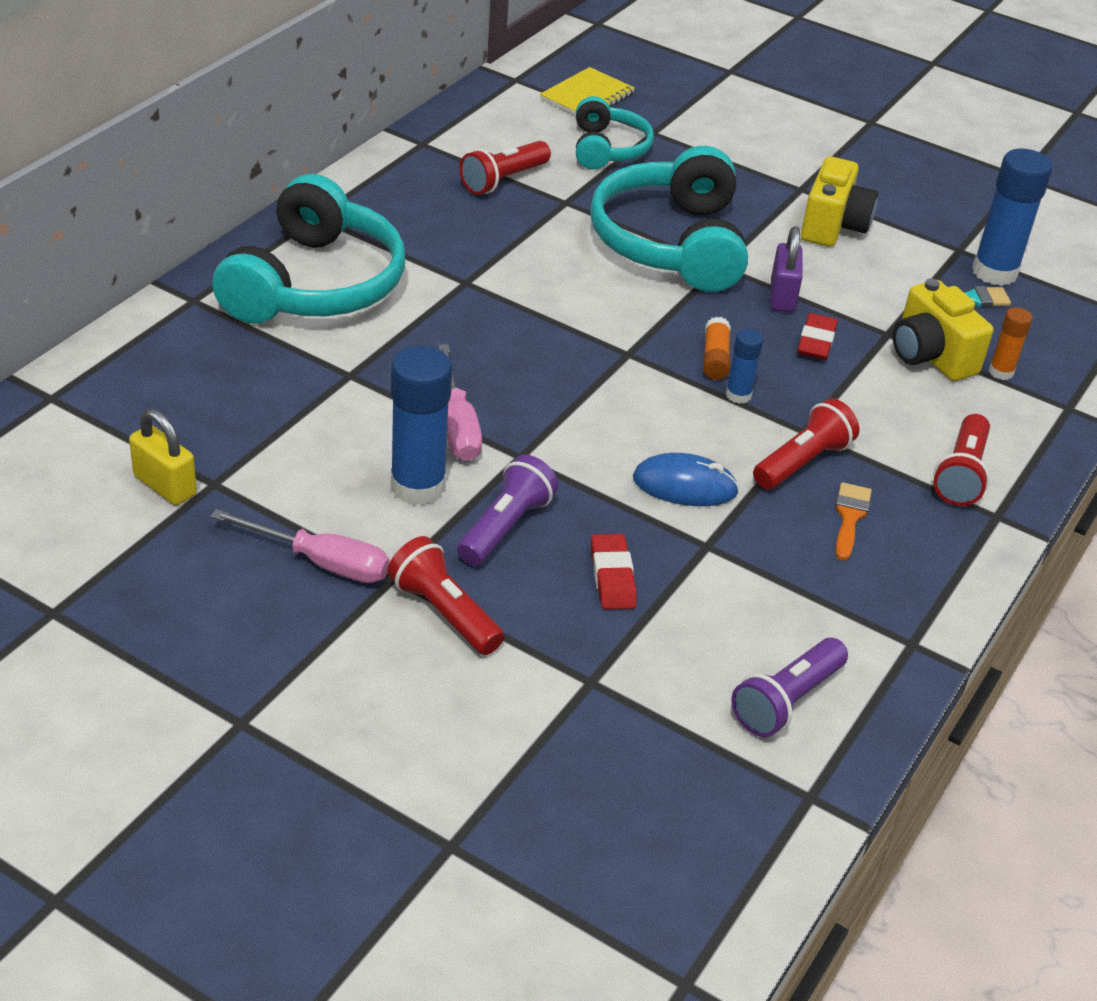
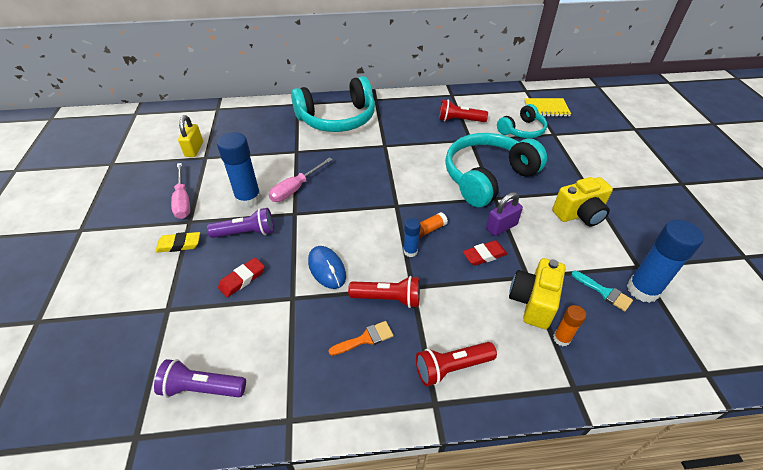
camera: 55 degrees right, 5 degrees up
(444, 612) = (179, 244): red flashlight -> yellow eraser

